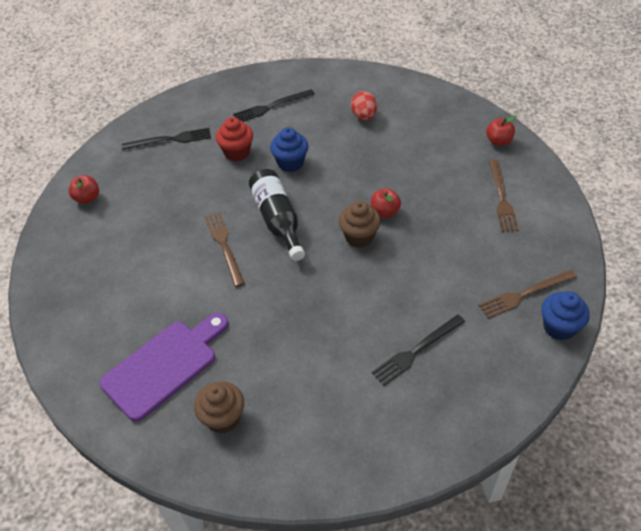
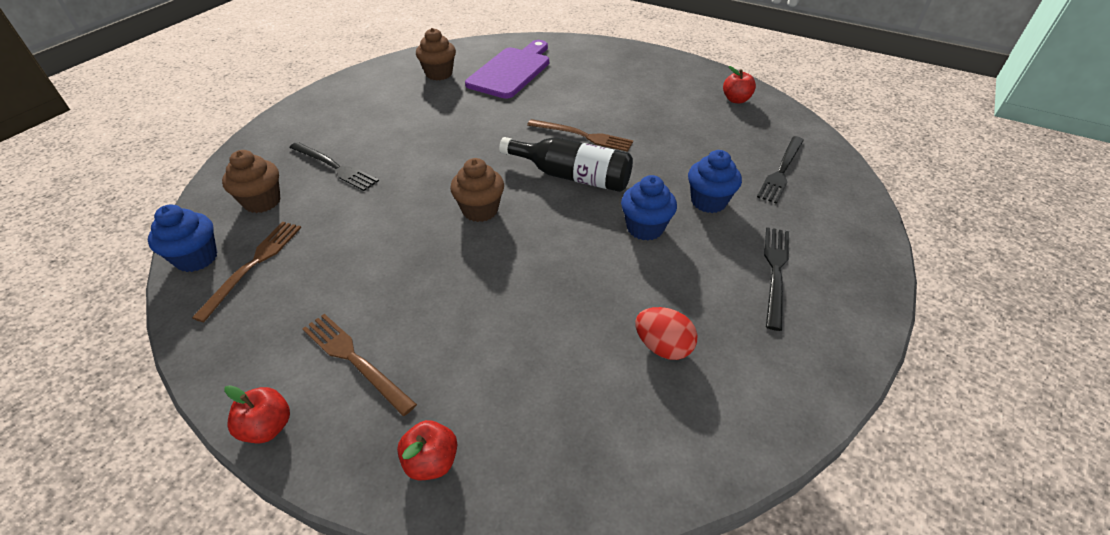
camera: 130 degrees right, 5 degrees down
(164, 365) = (511, 71): purple cutting board -> purple cutting board turned 150 degrees counterclockwise
(237, 152) = (708, 201): red cupcake -> blue cupcake
(384, 212) = (483, 247): red apple -> red apple (267, 427)
(416, 351) = (335, 167): black fork -> black fork turned 120 degrees clockwise
(491, 352) = (262, 201): none -> brown cupcake

